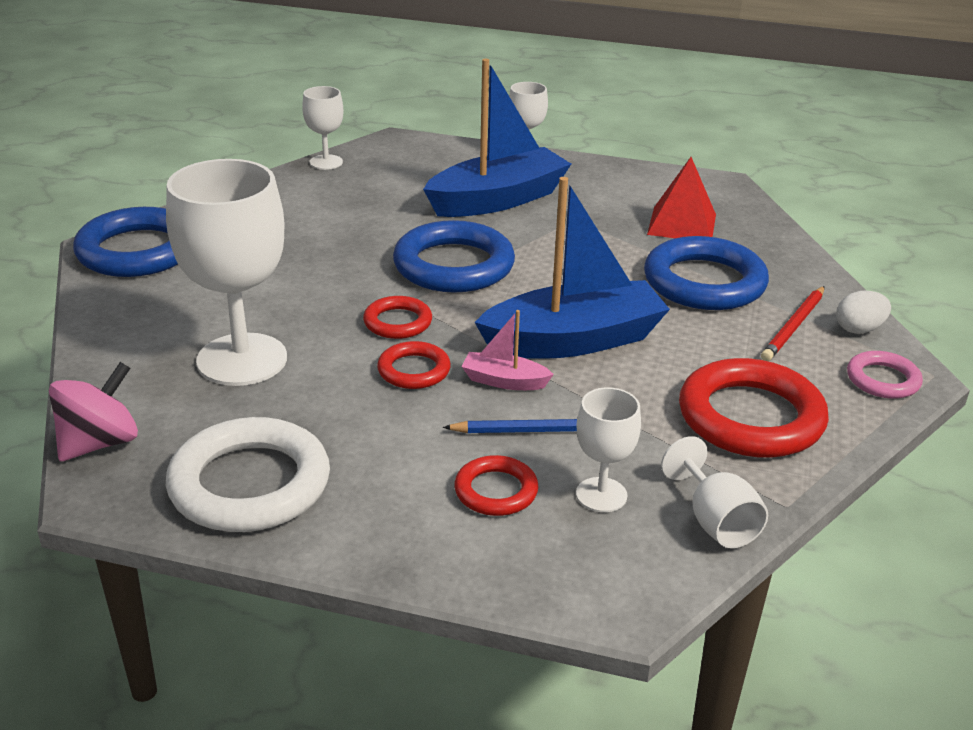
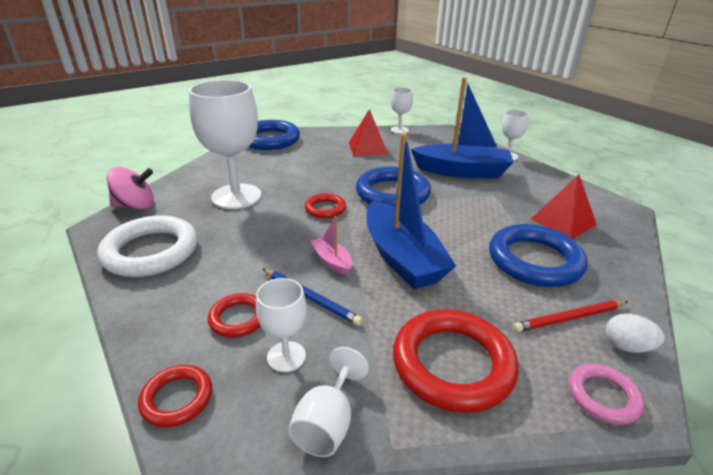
camera: 40 degrees right, 0 degrees up
(322, 210) = (368, 148): none -> red pyramid
(414, 370) = (297, 234): red ring -> red ring (177, 398)
(573, 340) = (401, 257): blue boat -> blue boat turned 45 degrees clockwise

